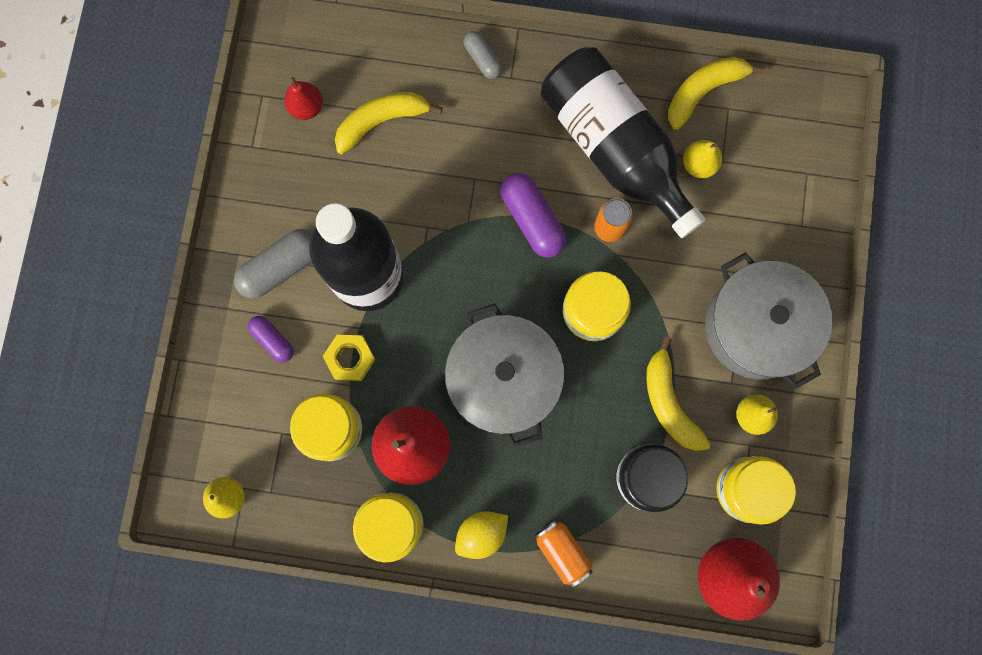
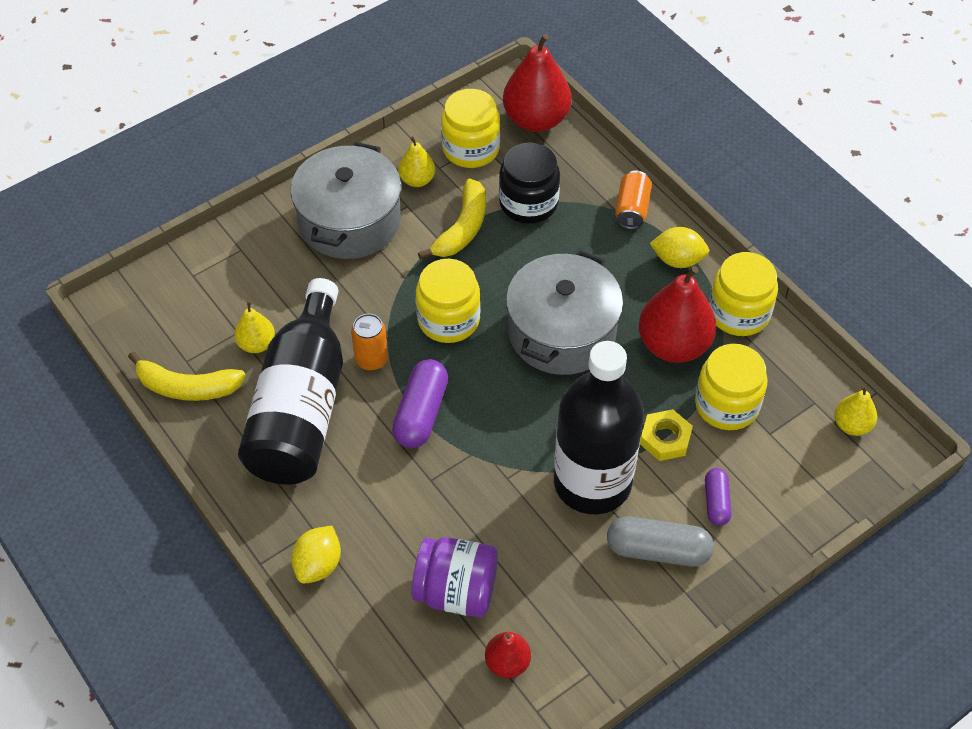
camera: 135 degrees left, 25 degrees down
(381, 121) = (456, 591): yellow banana -> purple jar
(482, 59) = (318, 565): grey capsule -> yellow lemon

